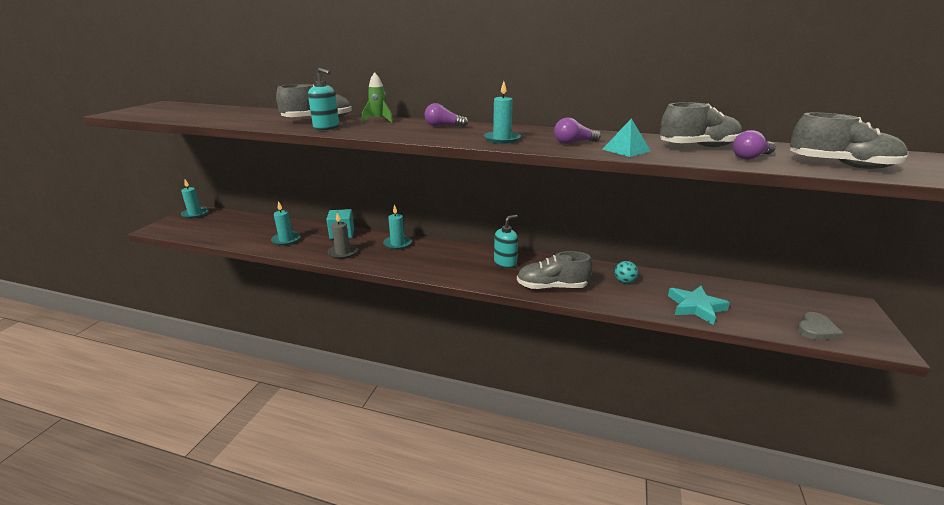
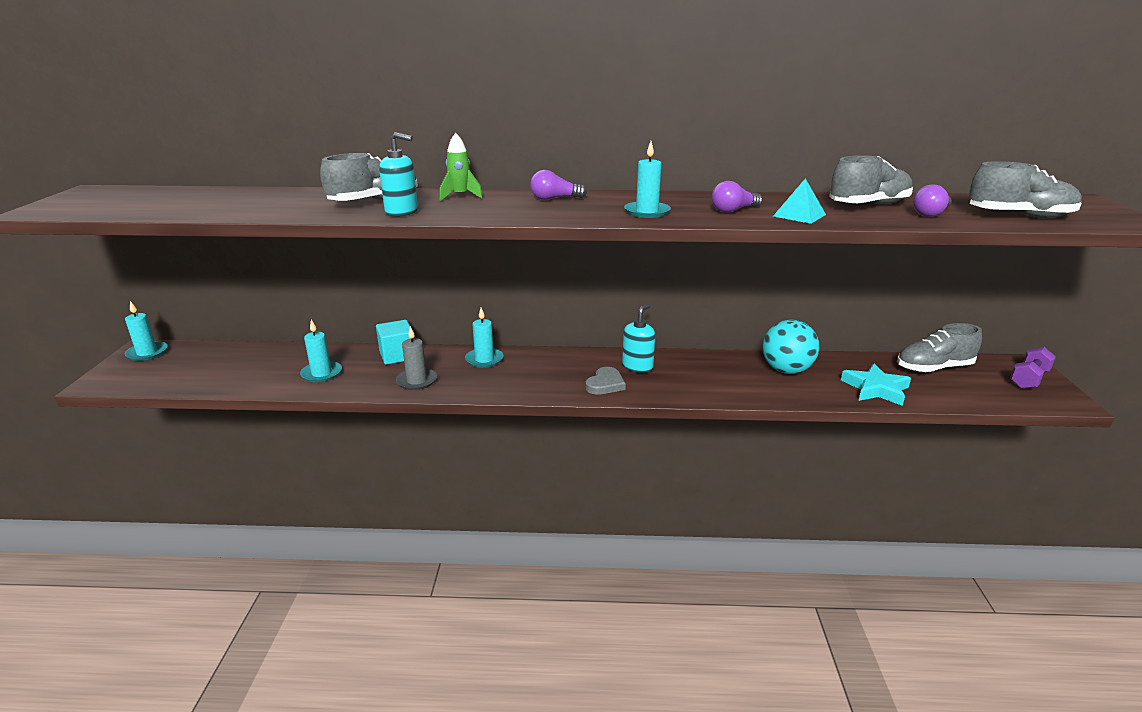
camera: 15 degrees left, 0 degrees up
(552, 287) = (709, 388): grey shoe -> grey shoe (933, 368)
(624, 281) = (786, 370): turquoise ball -> turquoise ball, size x1.99
(816, 329) = (1001, 395): grey heart -> grey heart (605, 384)
(852, 319) = (1028, 379): none -> purple dumbbell

